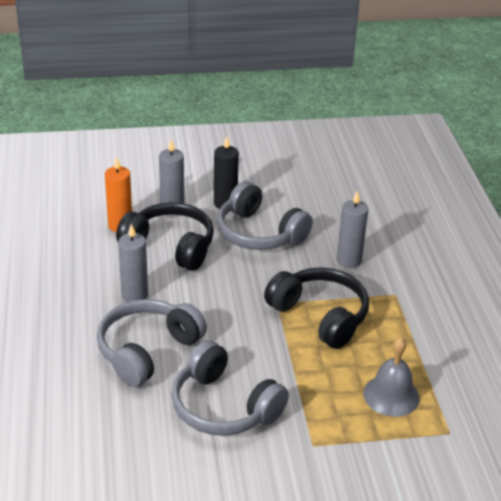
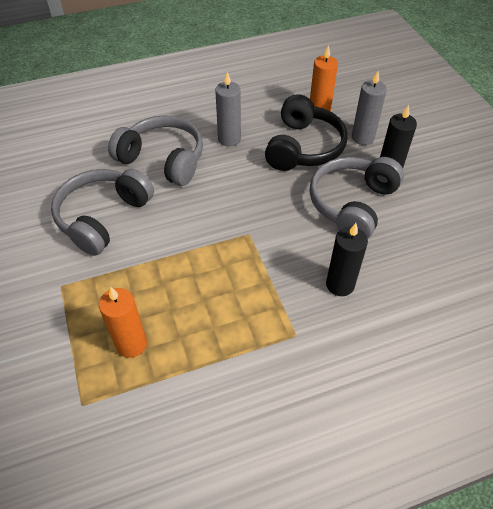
camera: 80 degrees right, 15 degrees up
(320, 316) = (238, 270): black headphones -> none
(349, 260) = (340, 285): grey candle -> black candle
(391, 395) = (131, 344): grey bell -> orange candle

